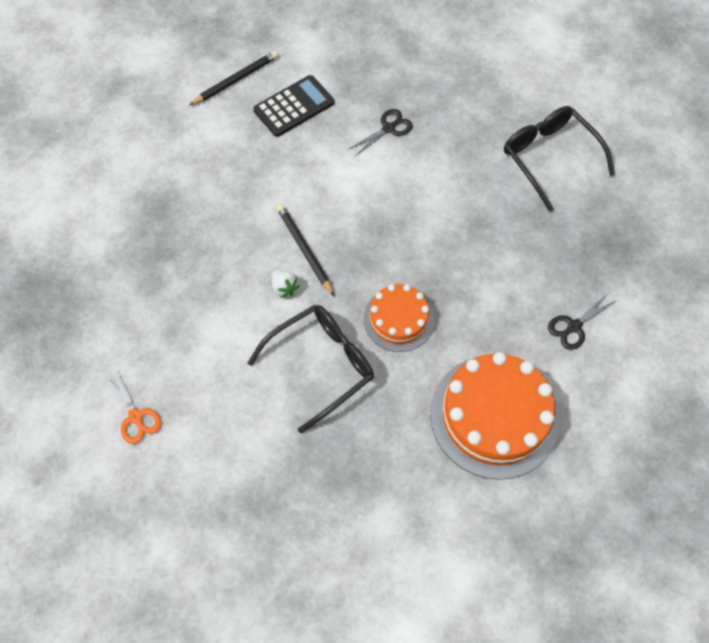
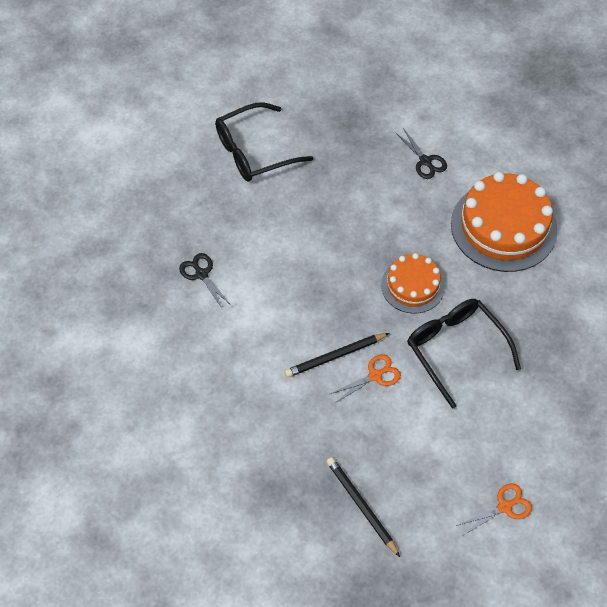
camera: 85 degrees left, 5 degrees down
(236, 80) = (113, 412): black pencil -> black pencil (361, 506)
(284, 288) = (375, 375): white strawberry -> orange scissors
(294, 107) = (160, 357): black calculator -> none

